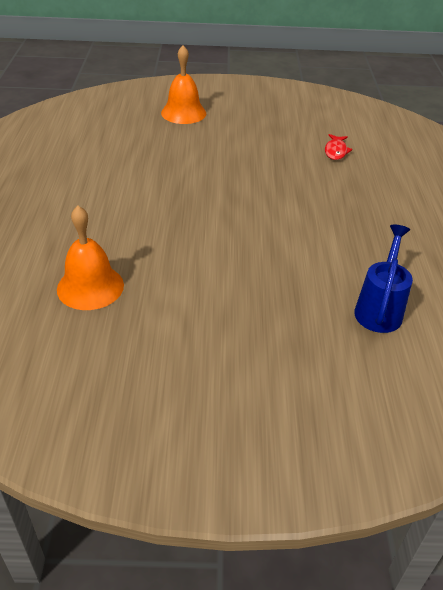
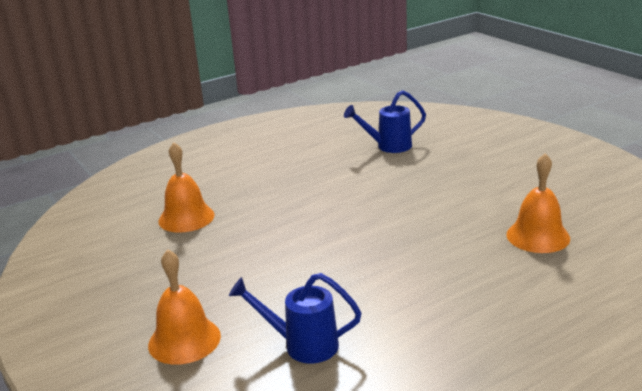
camera: 120 degrees left, 15 degrees down
(127, 139) = (302, 345): none -> blue watering can
(336, 151) = (186, 218): red fish -> orange bell

